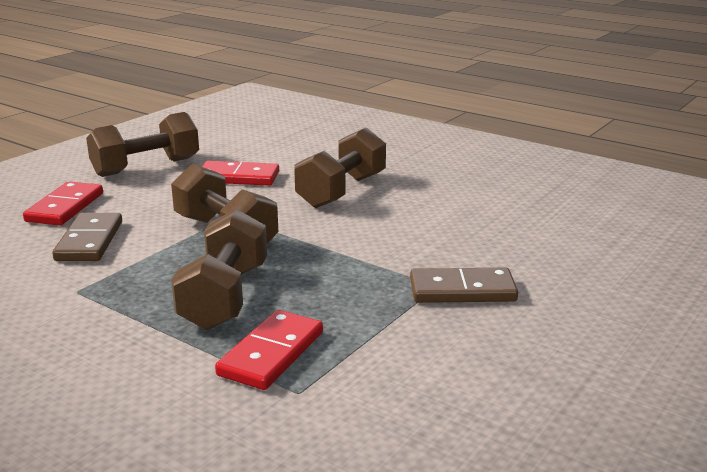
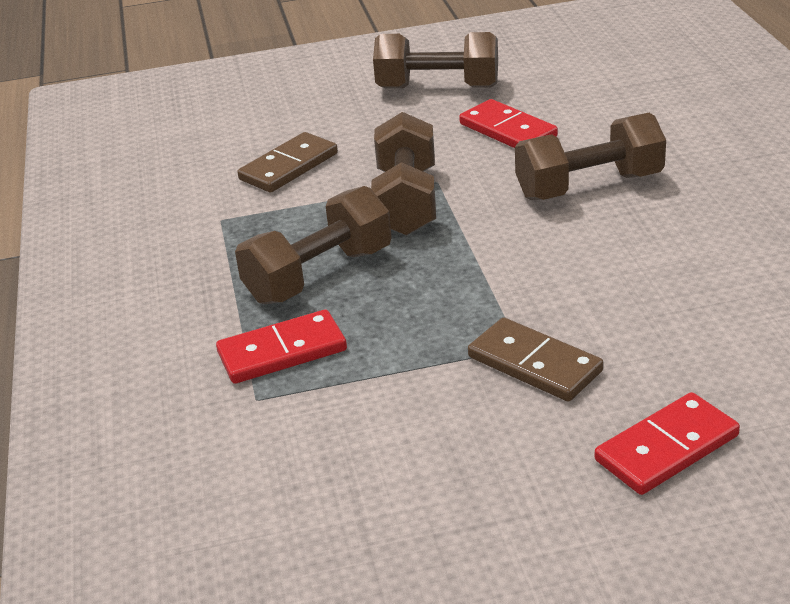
camera: 45 degrees right, 10 degrees up
(65, 207) = (313, 118): red domino -> red domino (667, 448)

